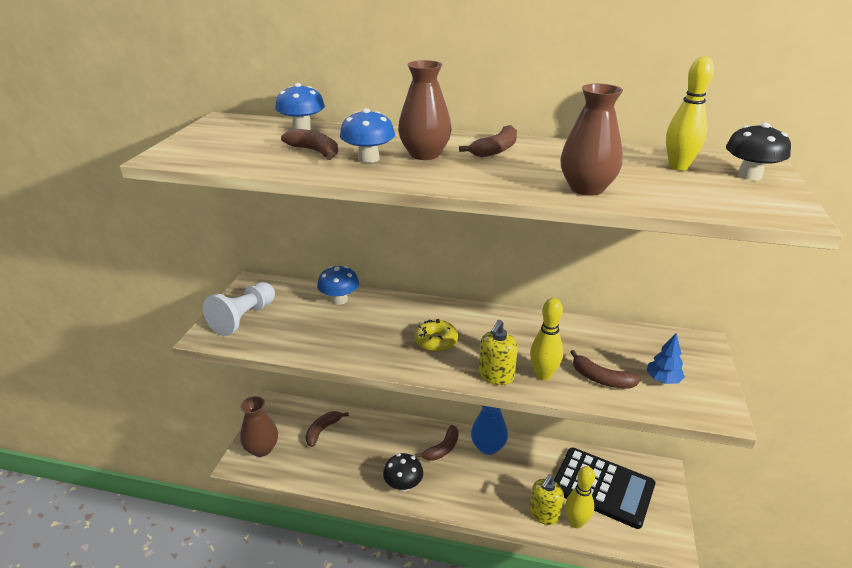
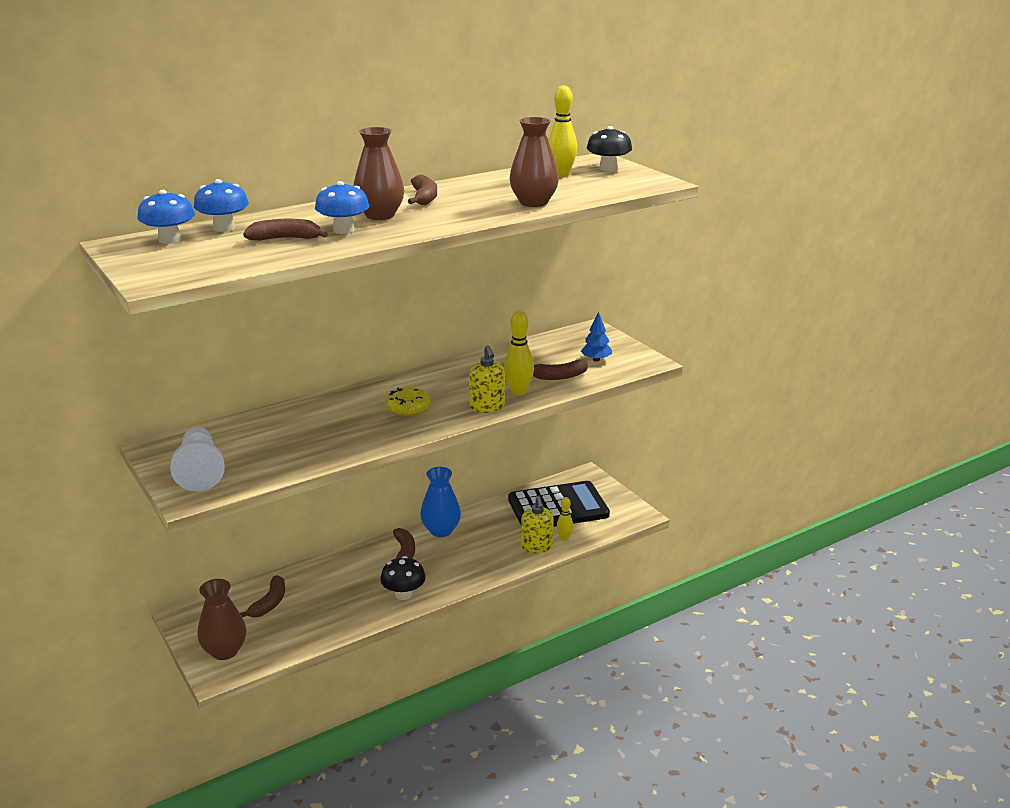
camera: 45 degrees left, 5 degrees down
(322, 430) = (269, 603): brown banana -> brown banana turned 150 degrees counterclockwise
(339, 300) = (272, 419): blue mushroom -> blue mushroom (170, 240)
(576, 522) = (564, 538): yellow bowling pin -> yellow bowling pin, size x0.61

